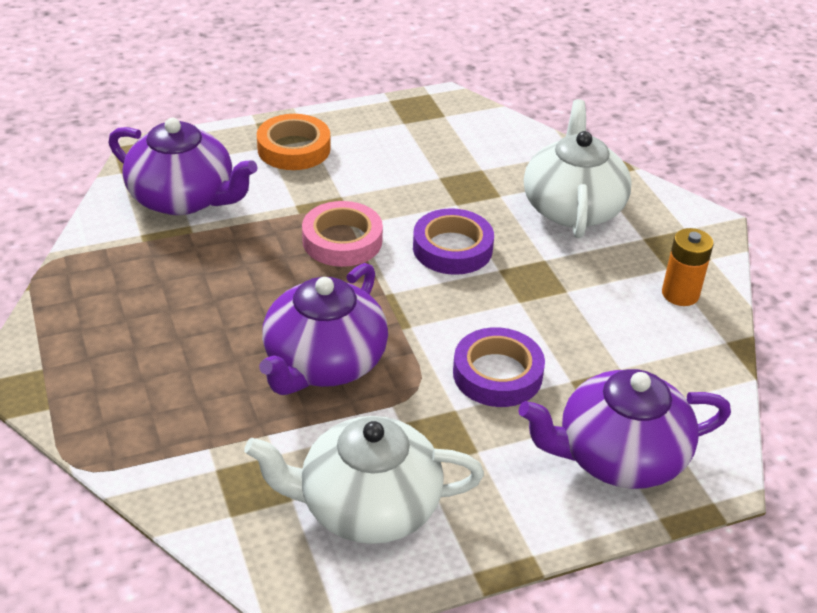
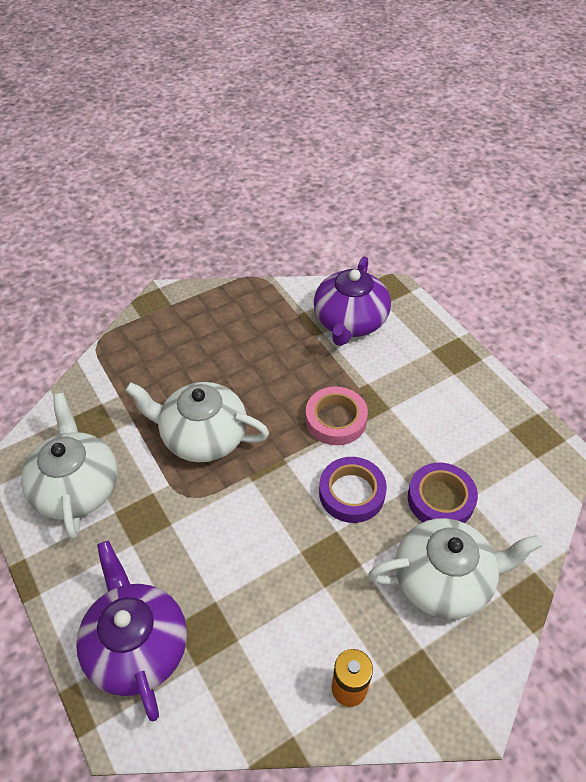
camera: 80 degrees right, 10 degrees up
(294, 148) = (436, 366): orange tape -> none
(323, 363) = (202, 436): purple teapot -> white teapot
(497, 374) = (212, 546): purple tape -> purple tape (440, 499)

